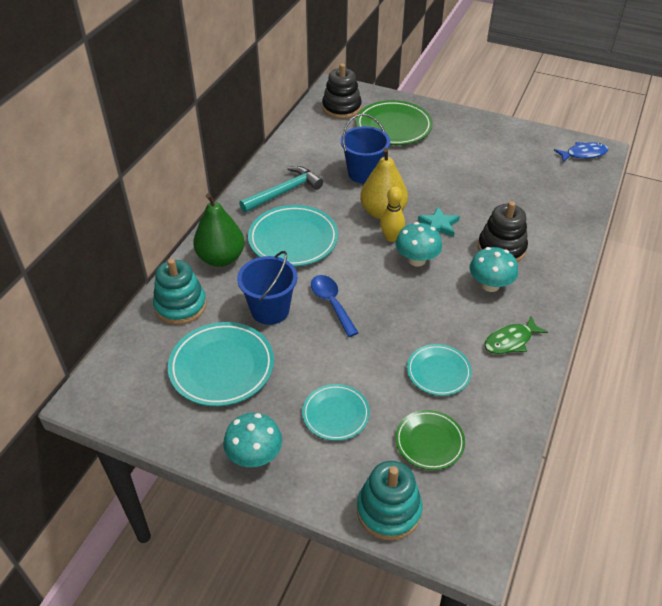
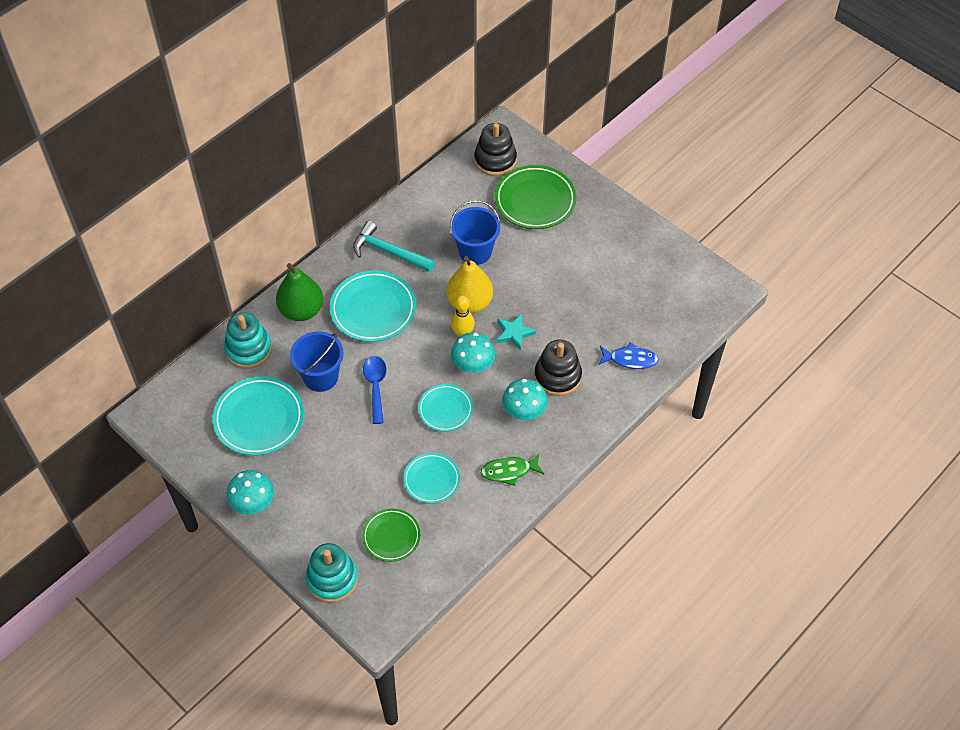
camera: 20 degrees right, 10 degrees up
(284, 192) = (389, 252): turquoise hammer -> turquoise hammer turned 135 degrees counterclockwise
(336, 414) = (330, 489): turquoise plate -> turquoise plate (445, 409)
(583, 154) = (709, 291): blue fish -> blue fish (630, 359)

